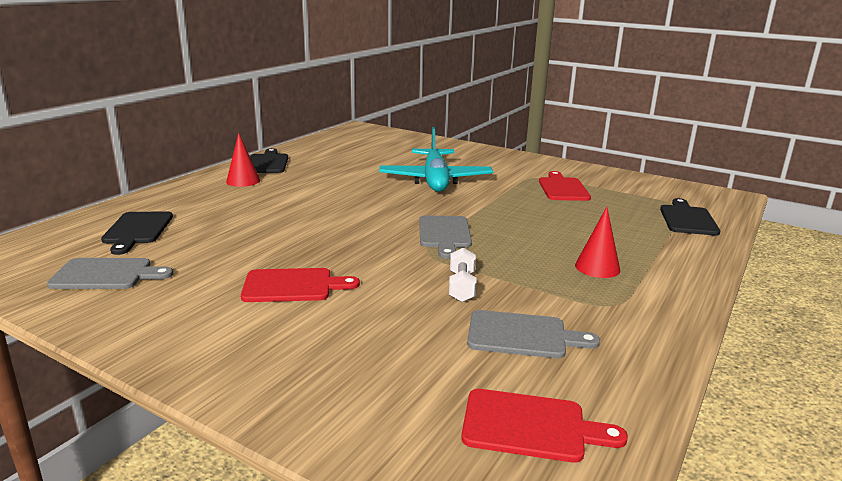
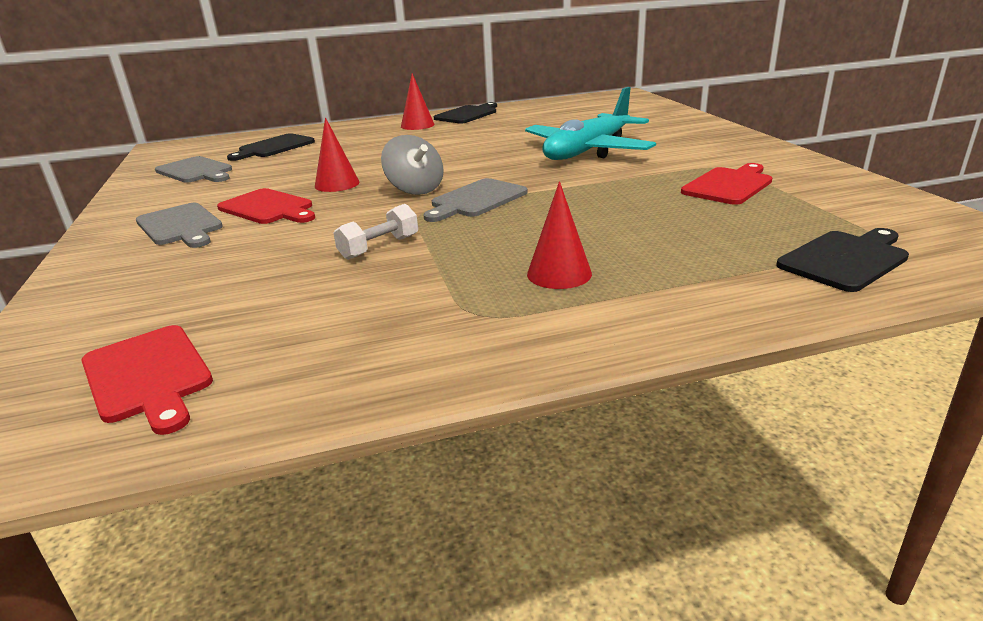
camera: 45 degrees right, 5 degrees up
(303, 249) = (337, 184): none -> red cone
(381, 237) = (415, 189): none -> grey spinning top
(522, 335) = (325, 305): grey cutting board -> grey cutting board (181, 226)

